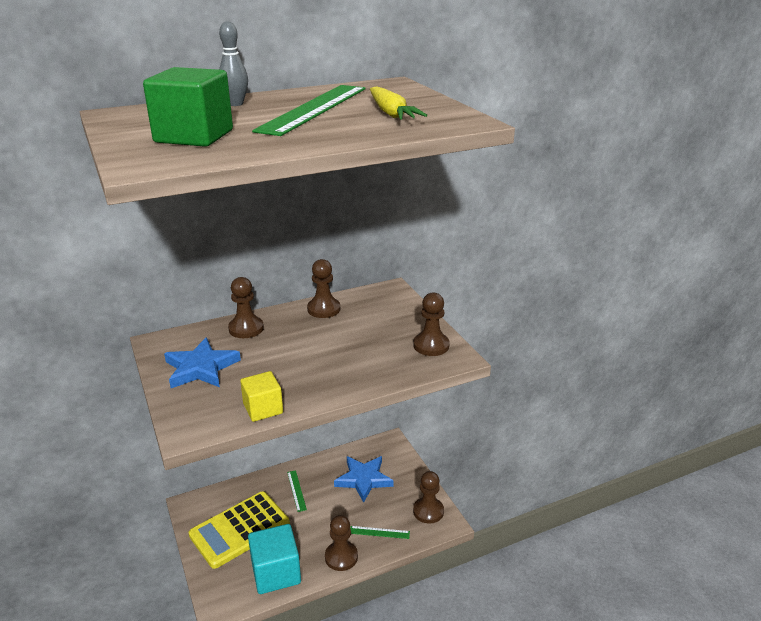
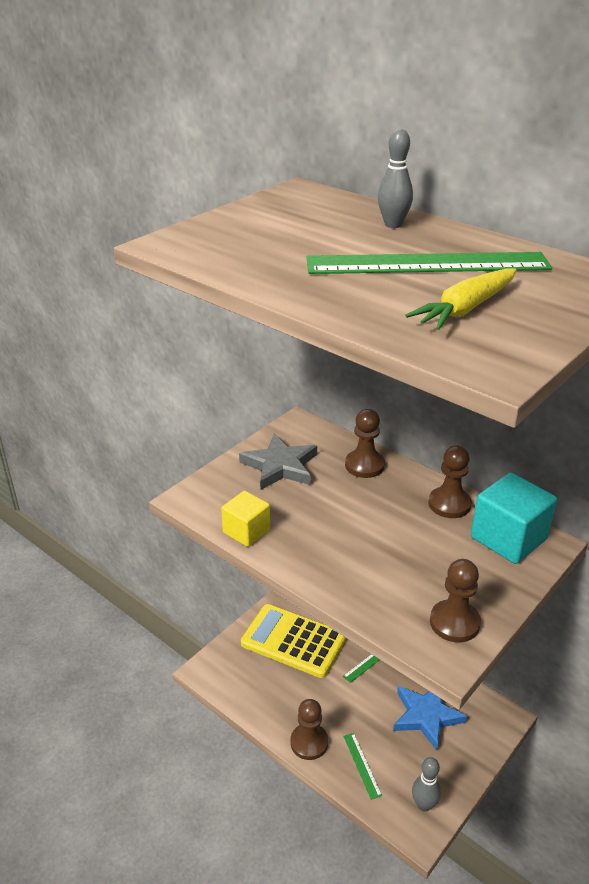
camera: 65 degrees right, 5 degrees up
(194, 136) = (267, 238): green cube -> none
(201, 368) = (280, 466): blue star -> grey star
(276, 572) = (261, 695): turquoise cube -> turquoise cube (508, 538)
(428, 511) = (424, 805): brown pawn -> grey bowling pin

